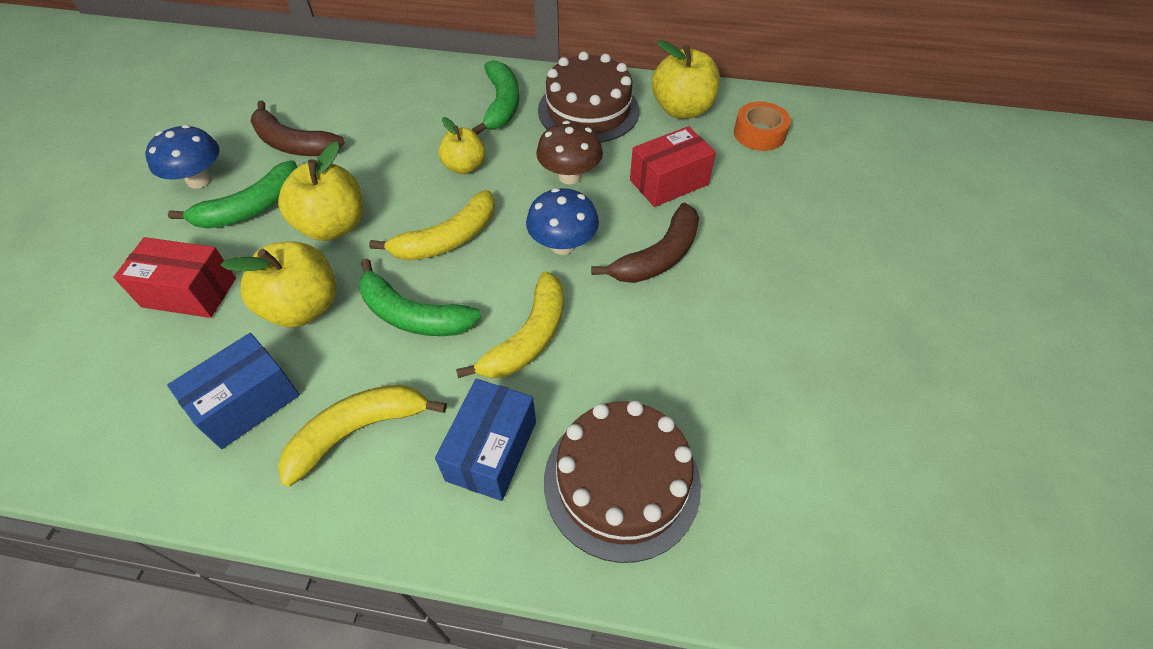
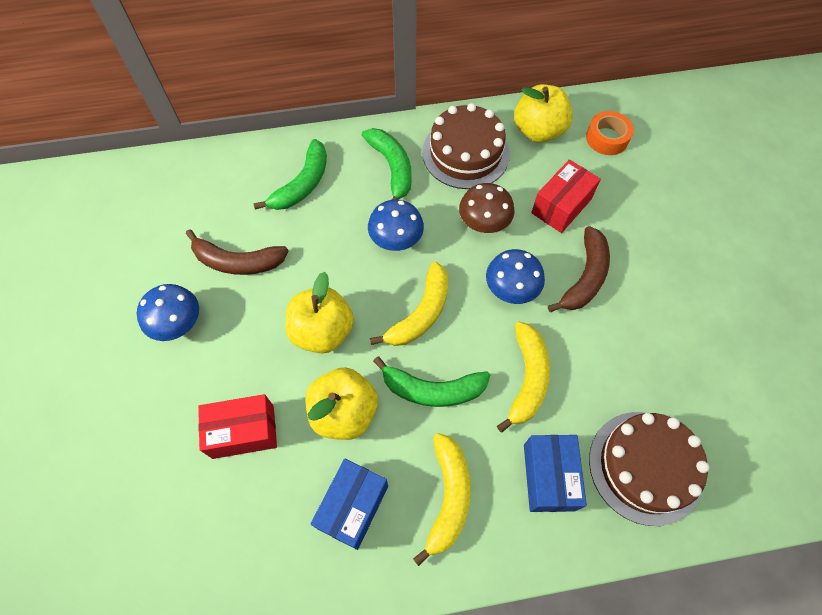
camera: 20 degrees left, 10 degrees up
(251, 208) = (242, 337): green banana -> green banana (302, 184)
(358, 431) = (448, 498): yellow banana -> yellow banana turned 150 degrees clockwise
(464, 166) = (396, 240): yellow apple -> blue mushroom

